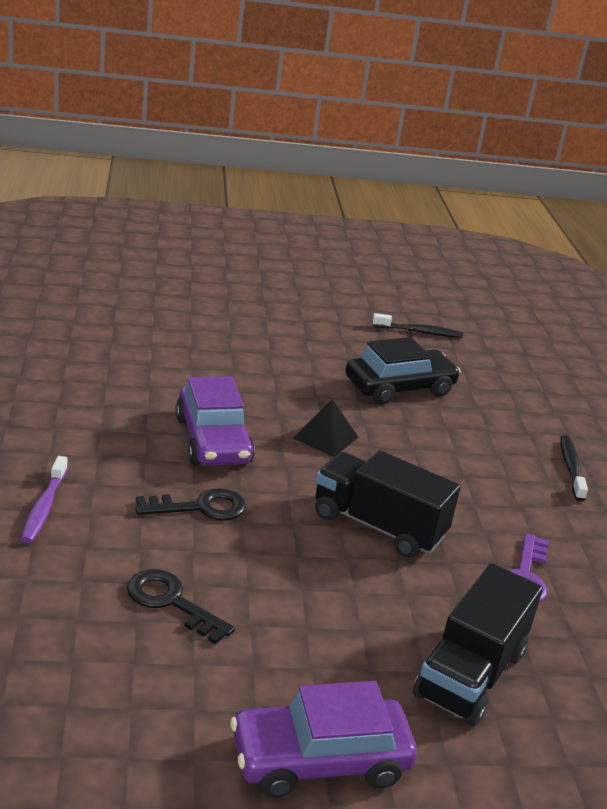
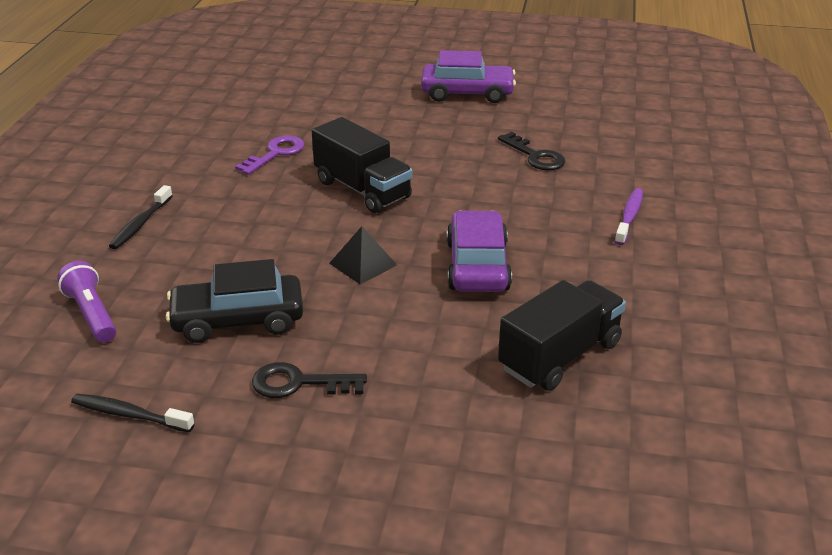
camera: 160 degrees left, 5 degrees up
(200, 507) = (503, 210): black key -> black key (299, 383)
(470, 674) = (359, 114): black truck -> black truck (560, 356)
(516, 388) = (91, 314): none -> purple flashlight

